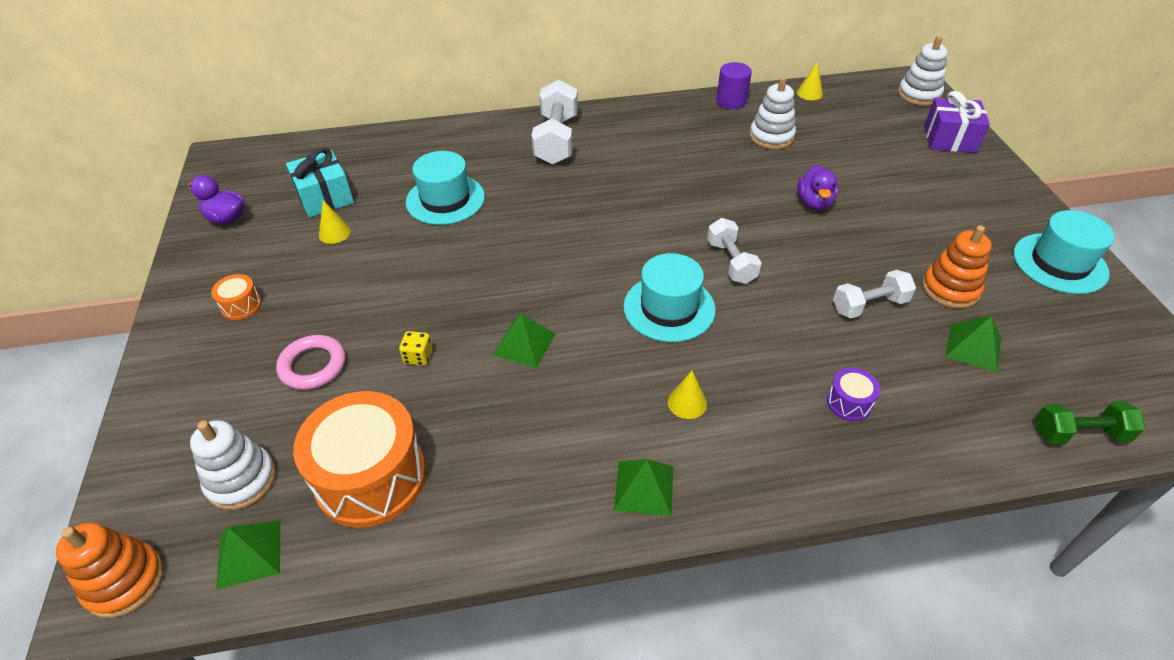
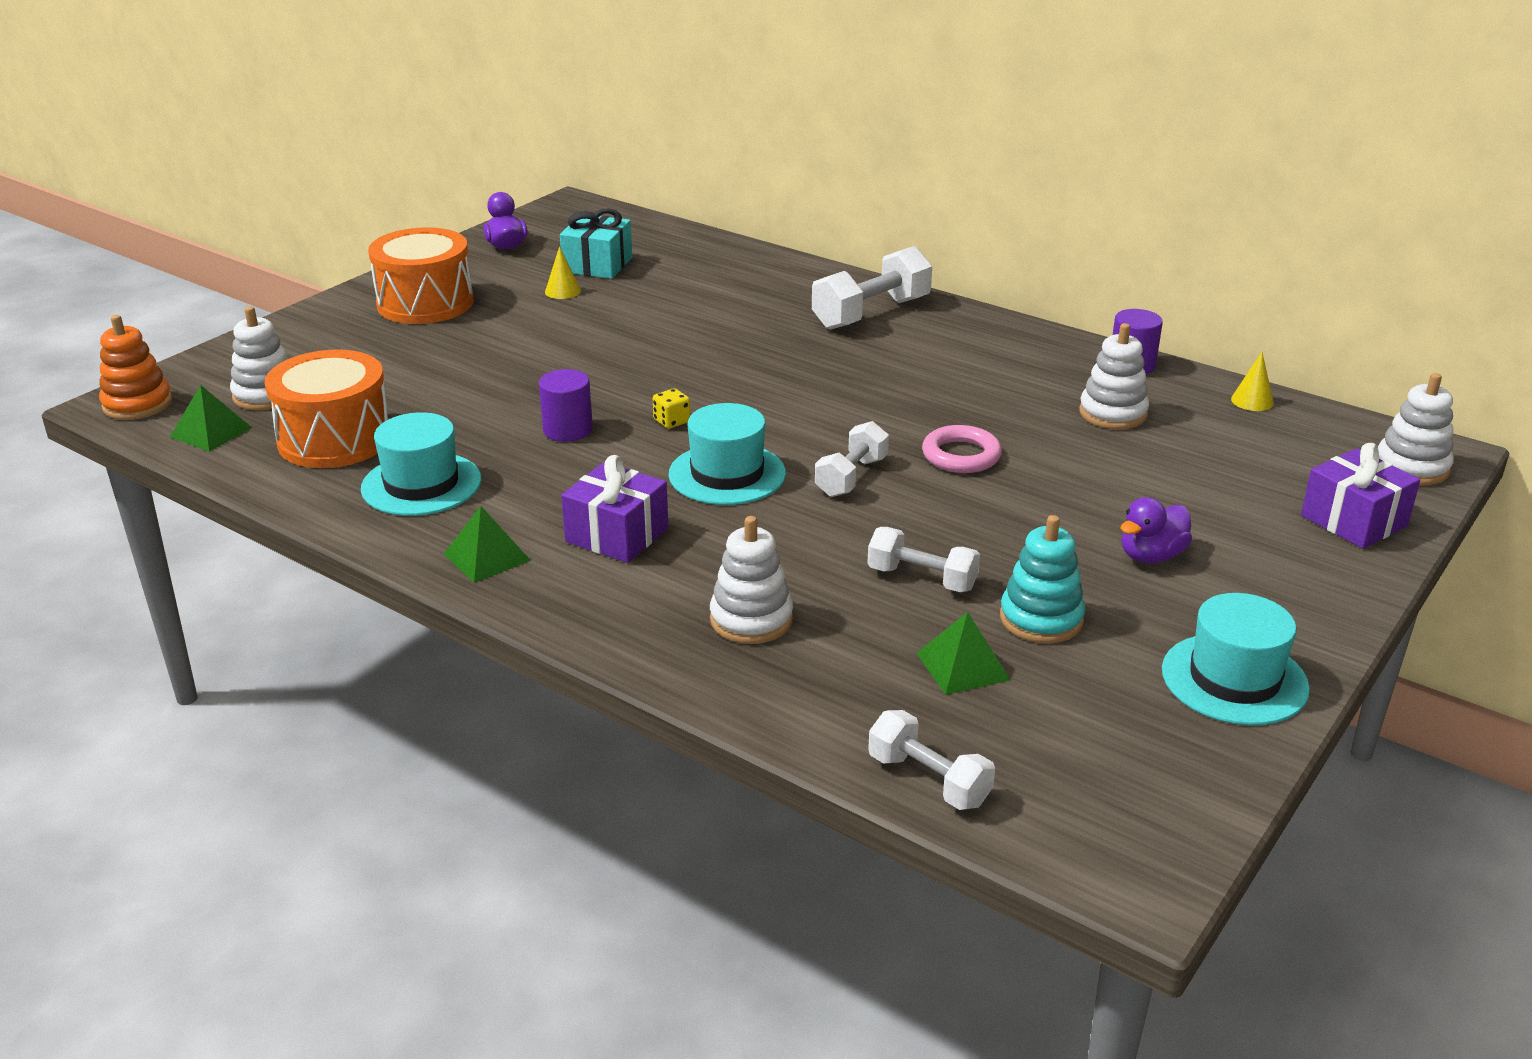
camera: 45 degrees right, 15 degrees down
(241, 305) = (425, 303): orange drum -> orange drum, size x2.30
(313, 366) = (408, 361): pink ring -> pink ring (961, 456)
(418, 357) = (481, 395): yellow dice -> yellow dice (672, 421)
(445, 200) = (687, 310): turquoise hat -> turquoise hat (421, 484)
(524, 344) = (568, 430): green pyramid -> purple cylinder
(687, 403) = (617, 535): yellow cone -> purple gift
(814, 202) = (1041, 483): purple duck -> purple duck (1151, 556)
(849, 402) = (751, 619): purple drum -> white stacking toy
(950, 289) = (1041, 619): orange stacking toy -> turquoise stacking toy
(1079, 434) = (928, 780): green dumbbell -> white dumbbell

